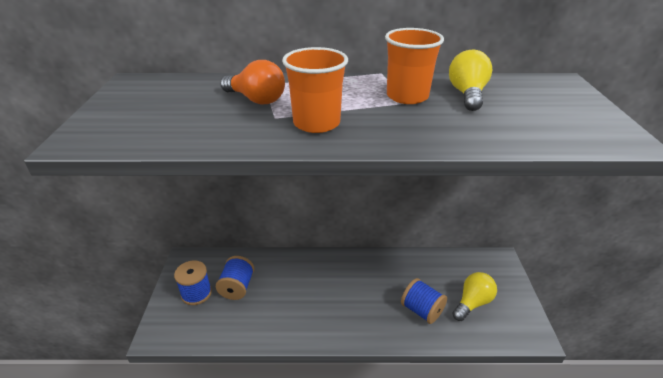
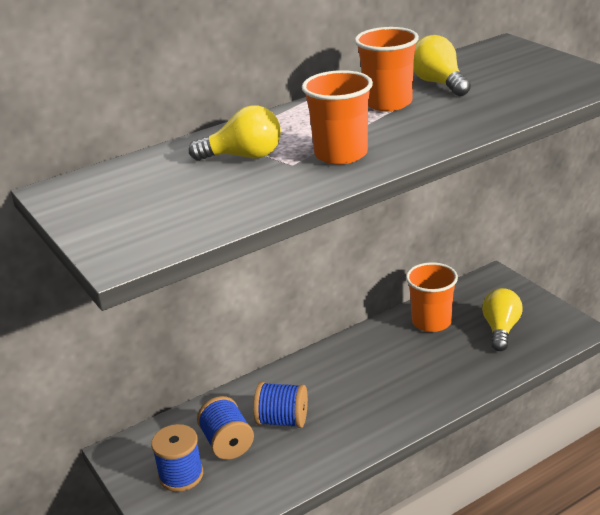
camera: 30 degrees left, 5 degrees down
(256, 100) = (244, 156): orange light bulb -> yellow light bulb
(421, 310) = (458, 360): blue spool -> blue spool (282, 420)
(428, 271) = (431, 322): none -> orange cup

